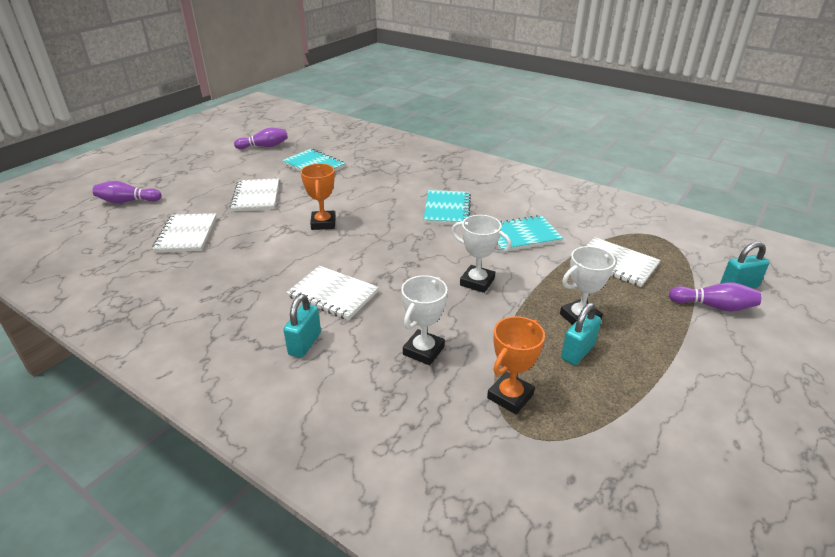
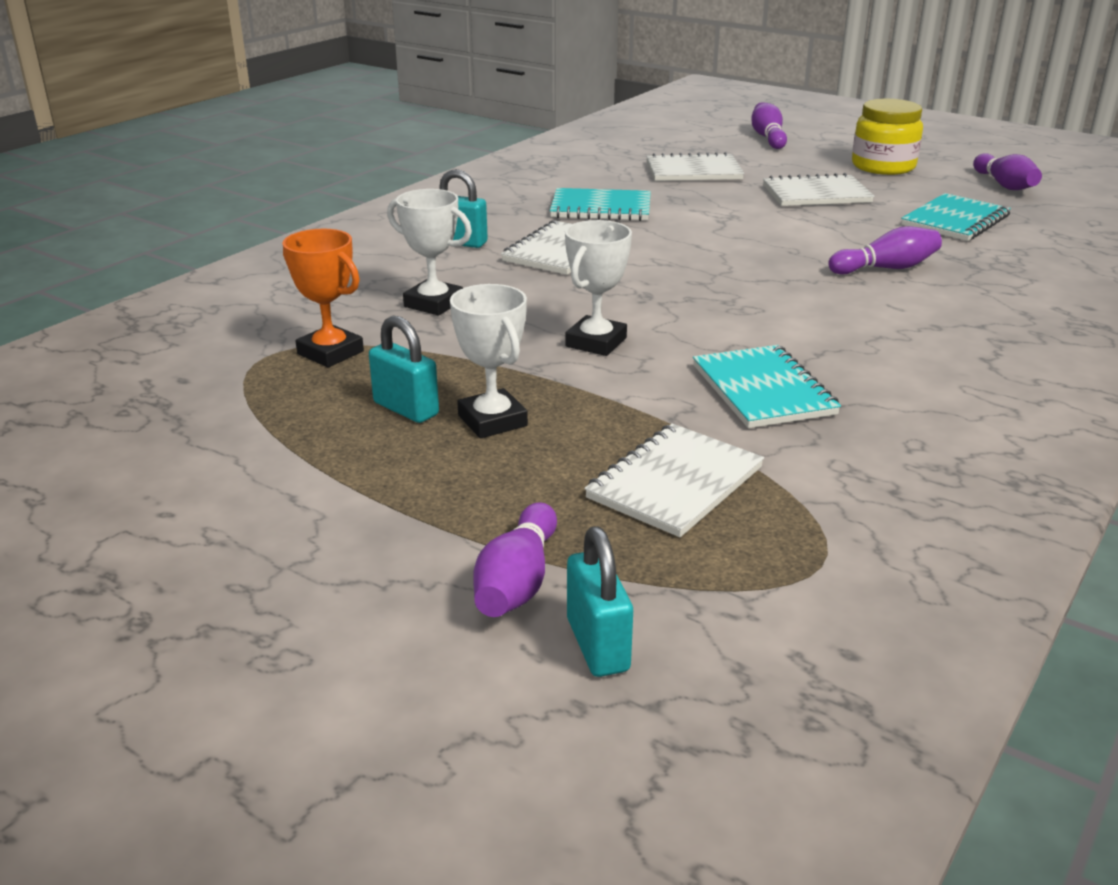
camera: 90 degrees right, 5 degrees down
(215, 172) = (883, 166): none -> yellow jar
(323, 223) = (750, 237): orange trophy -> none
(377, 190) = (886, 268): none -> purple bowling pin
(447, 209) = (841, 324): turquoise notebook -> turquoise notebook (601, 208)

